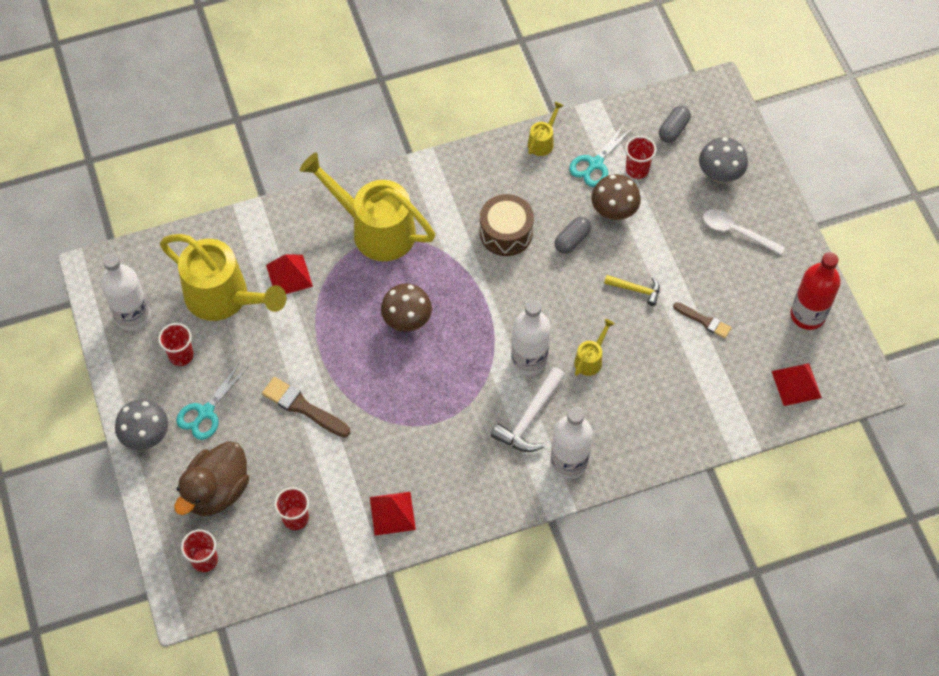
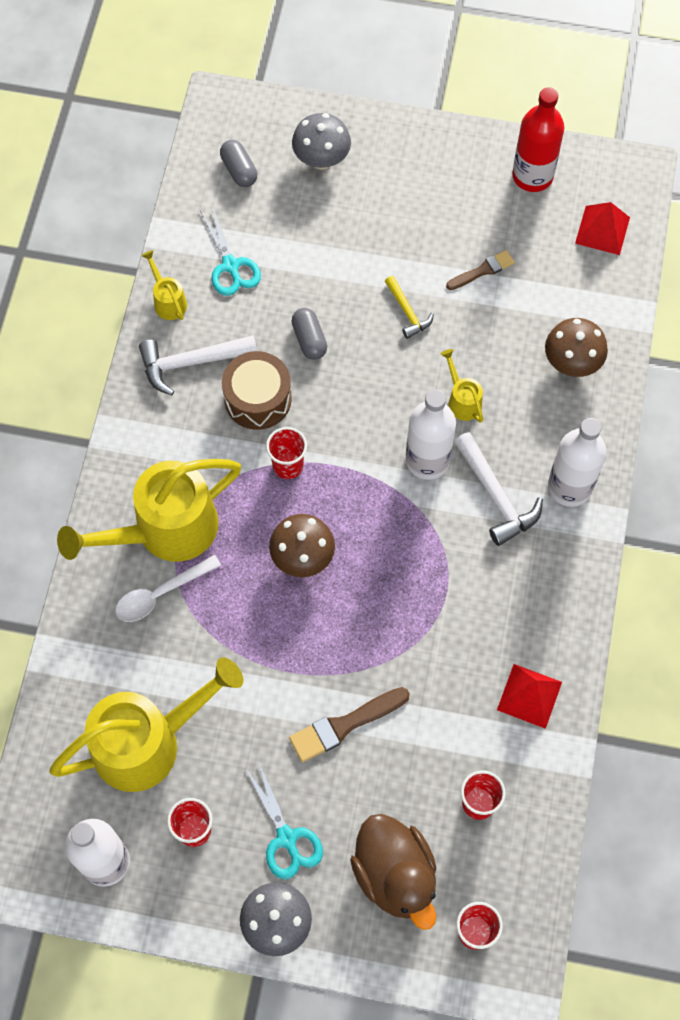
camera: 60 degrees left, 5 degrees up
(289, 275) = (164, 654): red pyramid -> none
(506, 179) = (191, 363): none -> white hammer
(614, 211) = (300, 280): brown mushroom -> brown mushroom (572, 363)
(636, 290) = (407, 312): yellow hammer -> yellow hammer turned 105 degrees clockwise
(637, 169) = (264, 231): red cup -> red cup (288, 465)
(736, 232) = (399, 183): white spoon -> white spoon (161, 594)

